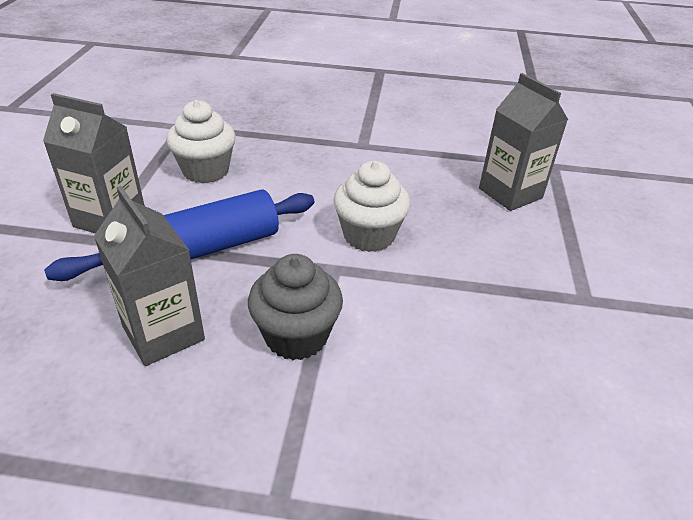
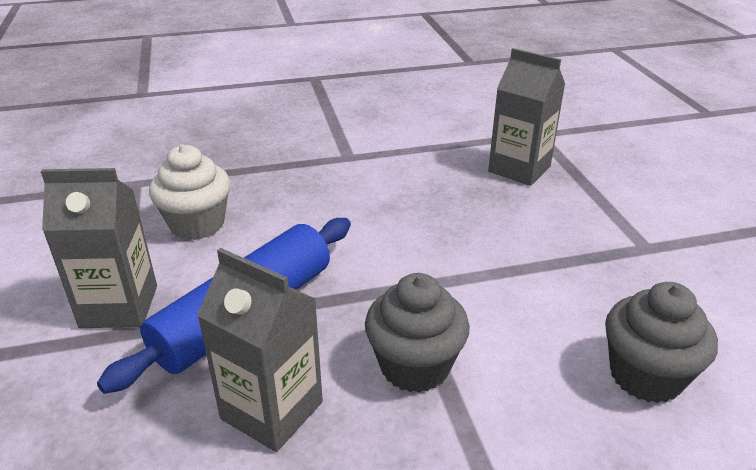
camera: 20 degrees left, 5 degrees down
(369, 235) = (417, 245): white cupcake -> none
(496, 414) = (646, 376): none -> grey cupcake

